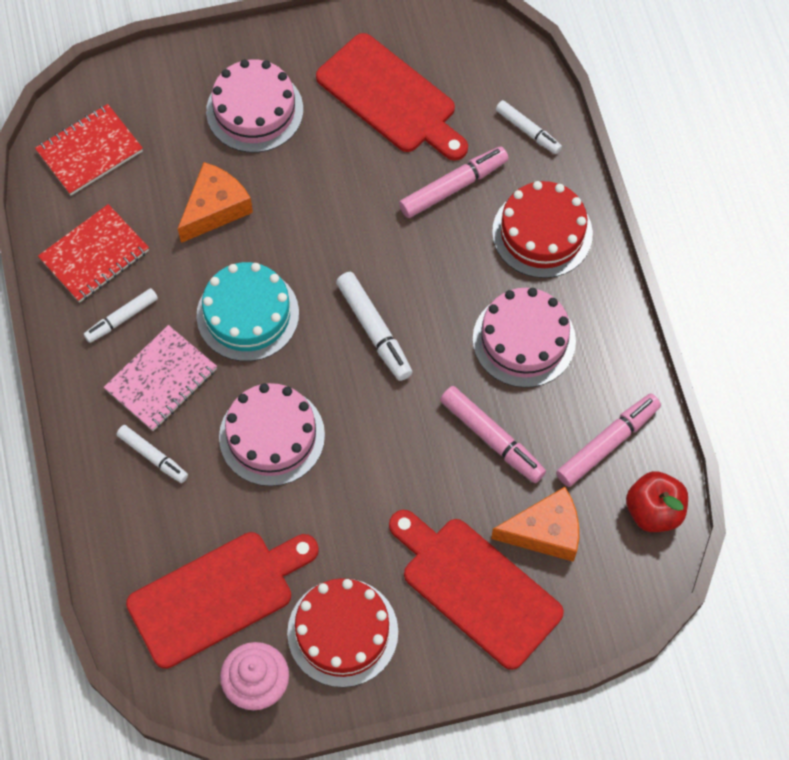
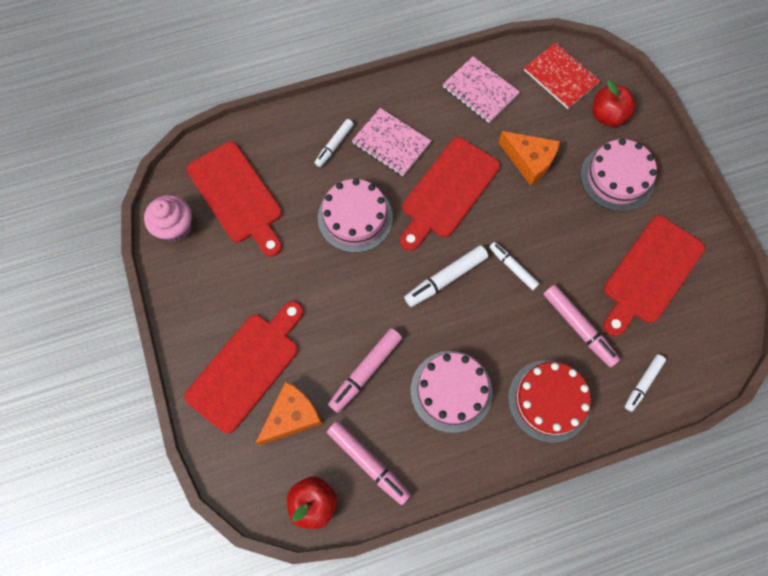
camera: 85 degrees right, 5 degrees up
(94, 255) = (480, 91): red notebook -> pink notebook
(122, 318) = (434, 114): white marker -> white marker (513, 268)
(161, 106) = (607, 116): none -> red apple
(247, 314) = (447, 191): turquoise cake -> red cutting board
(342, 632) = (212, 278): red cake -> none
(545, 532) = (292, 416): orange cheese -> orange cheese turned 120 degrees counterclockwise

